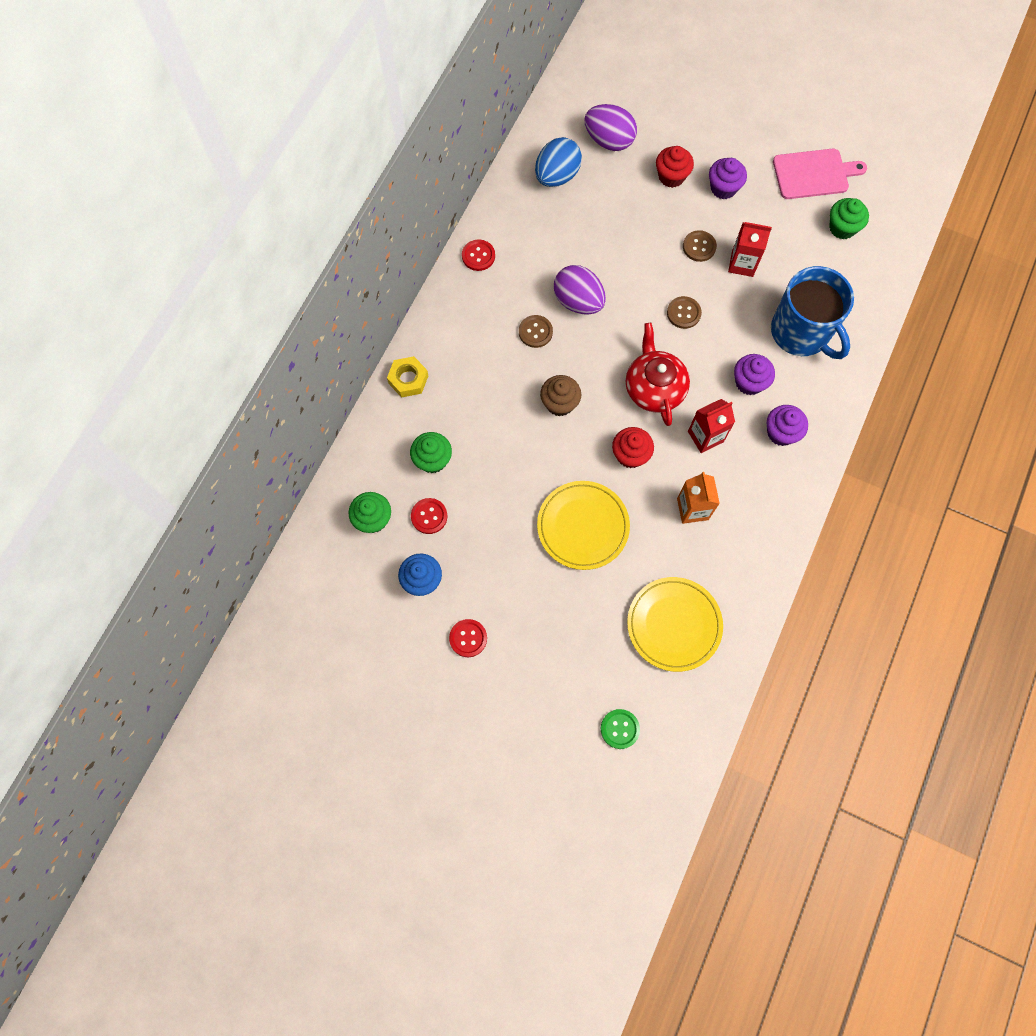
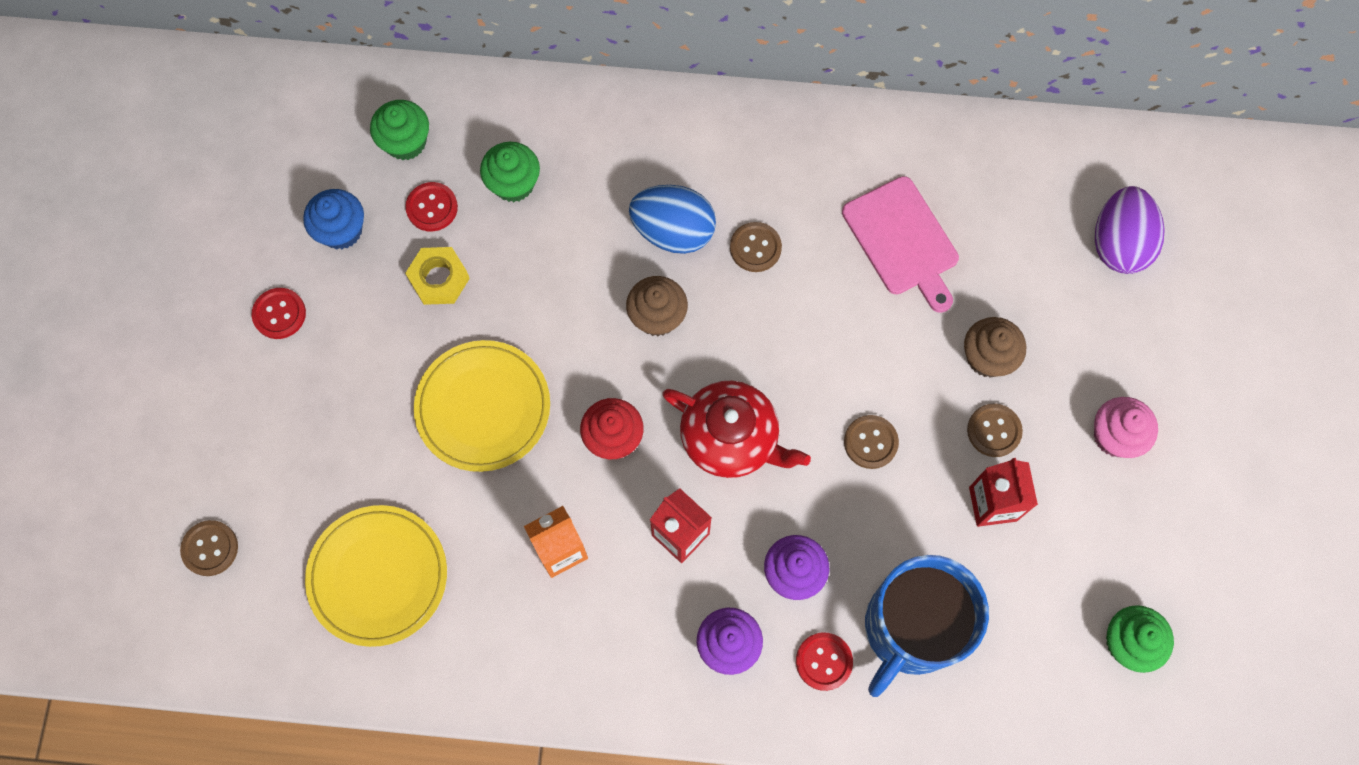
camera: 70 degrees right, 0 degrees up
(408, 379) = (619, 112): yellow nut -> yellow nut (439, 279)
(478, 256) = (844, 133): red button -> red button (824, 661)
(557, 176) = (1022, 192): blue egg -> blue egg (673, 231)
(578, 301) = (827, 289): purple egg -> none
(619, 729) = (210, 548): green button -> brown button
(653, 233) = (987, 357): none -> brown cupcake
(654, 388) = (731, 438): red teapot -> red teapot turned 60 degrees clockwise
(671, 176) = (1099, 353): red cupcake -> none
(723, 188) = (1115, 436): purple cupcake -> pink cupcake
(814, 174) = (1208, 569): pink cutting board -> pink cutting board (902, 240)

